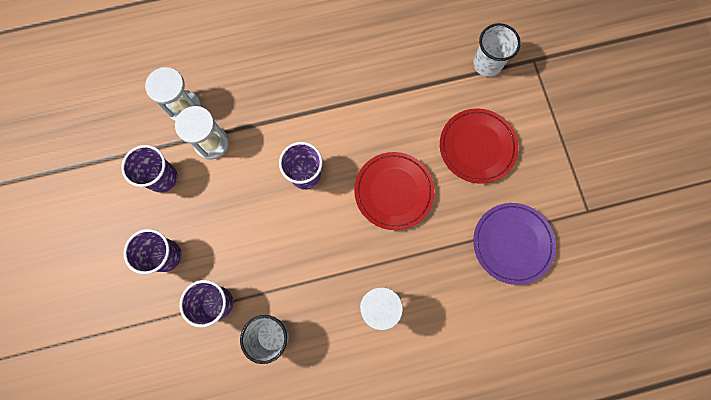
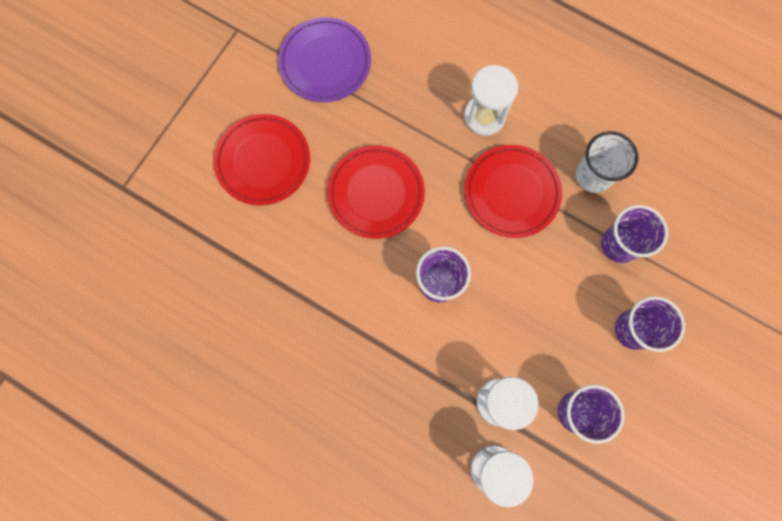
camera: 135 degrees left, 0 degrees up
(313, 271) = (511, 193): none -> red plate
(487, 64) = (166, 224): white cup -> none

